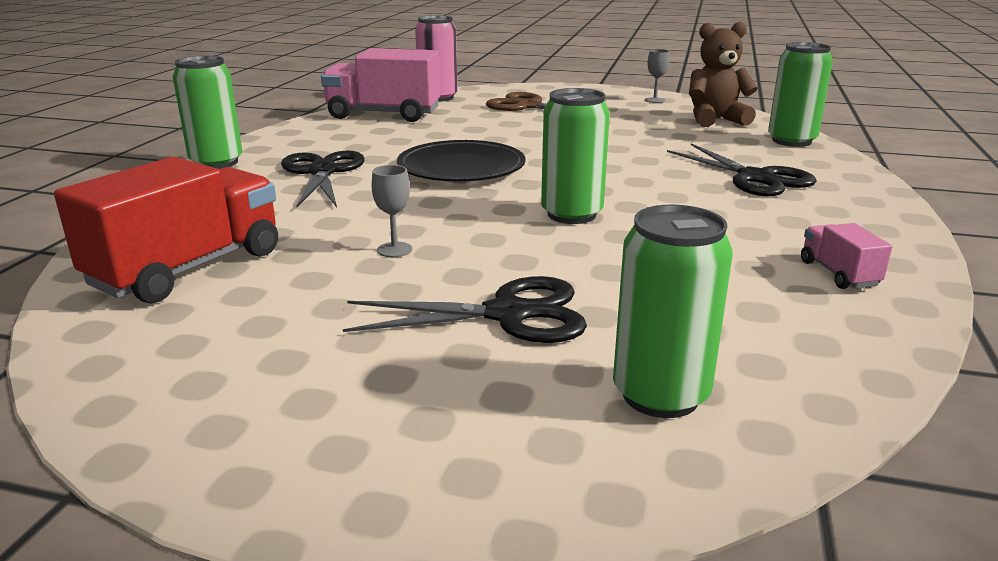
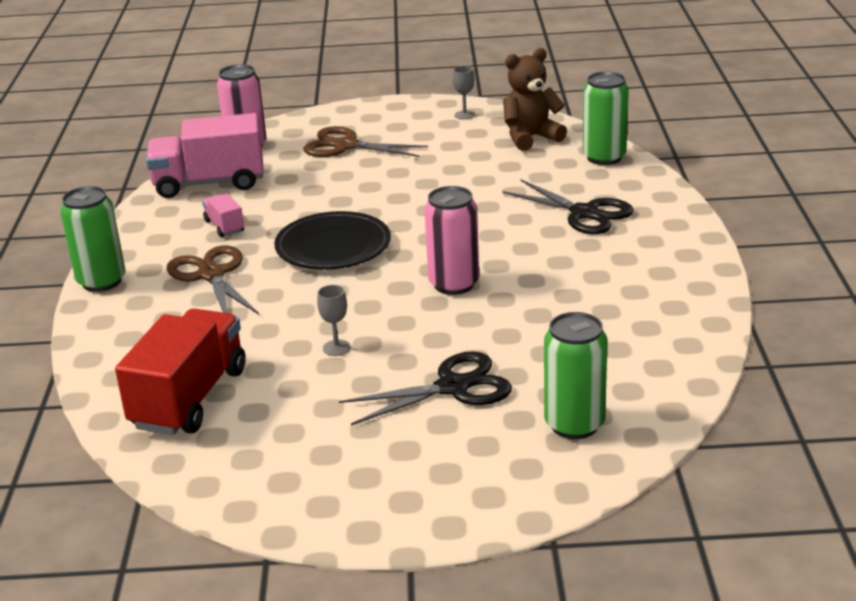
camera: 15 degrees left, 5 degrees up
(322, 172) = (211, 274): black scissors -> brown scissors
(571, 214) = (454, 284): green can -> pink can
(838, 274) = (664, 305): pink truck -> pink truck (224, 226)

